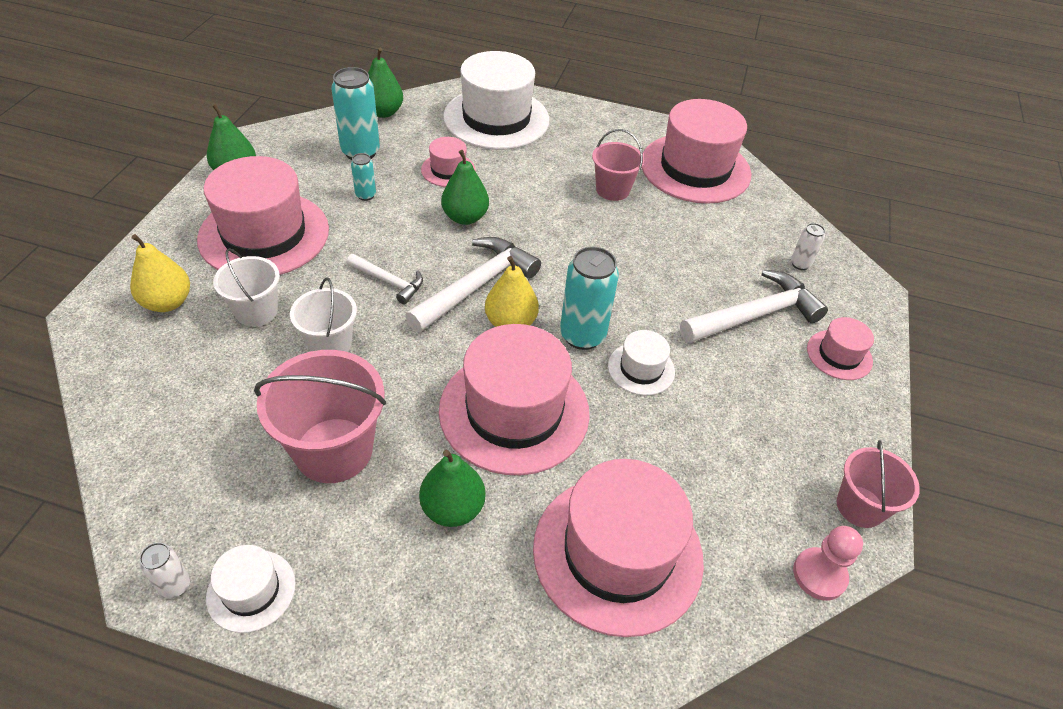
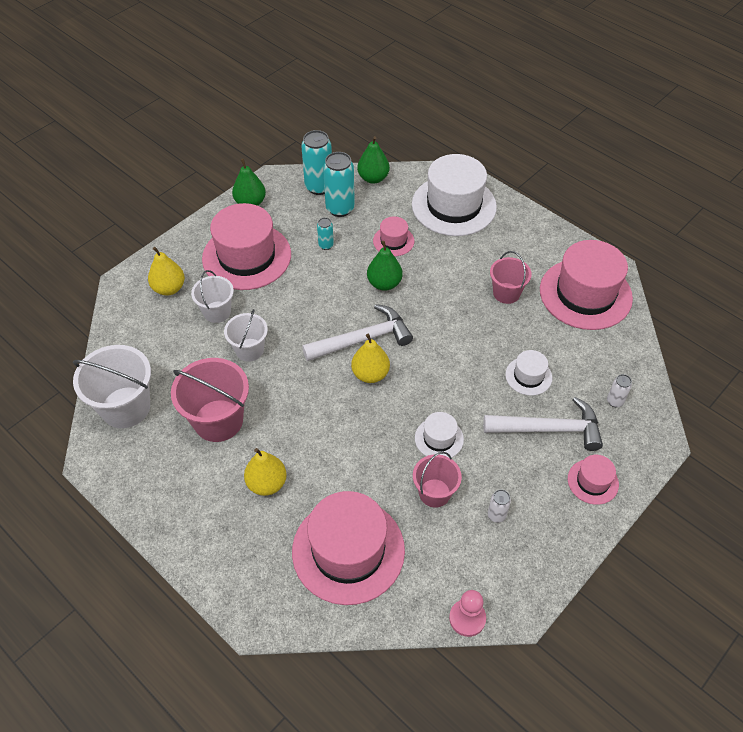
camera: 30 degrees right, 5 degrees up
(175, 483) = (125, 407): none -> white bucket
(175, 585) = (102, 466): white can -> white can (496, 515)
(251, 590) = (137, 485): white hat -> white hat (528, 376)
(389, 282) = (307, 317): white hammer -> none
(452, 508) = (267, 483): green pear -> yellow pear
(514, 411) = (337, 436): pink hat -> none
(582, 335) = (413, 400): turquoise can -> turquoise can (319, 187)
(860, 506) = (527, 589): pink bucket -> pink bucket (434, 493)

